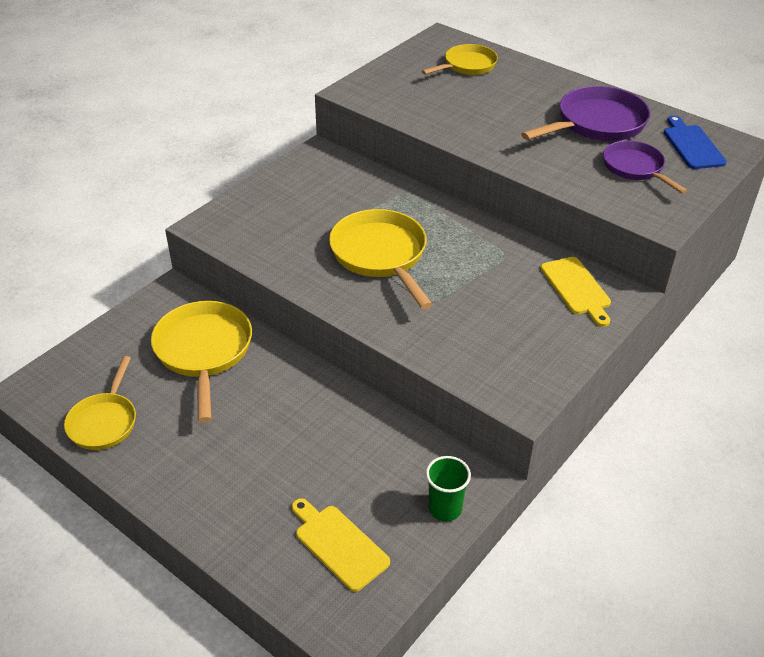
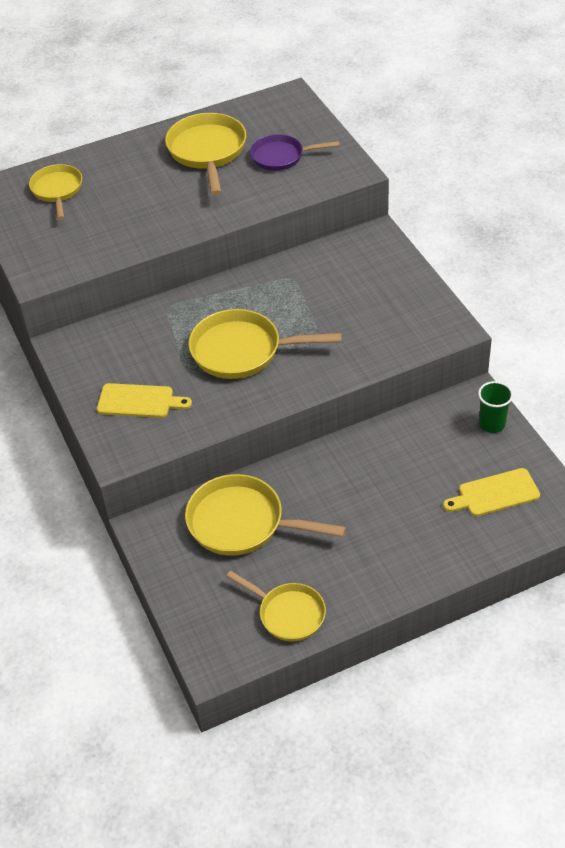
camera: 60 degrees left, 5 degrees up
(576, 288) = (355, 255): yellow cutting board -> yellow cutting board (139, 401)
(596, 123) = (207, 152): purple pan -> yellow pan
(692, 145) = (274, 116): blue cutting board -> none

